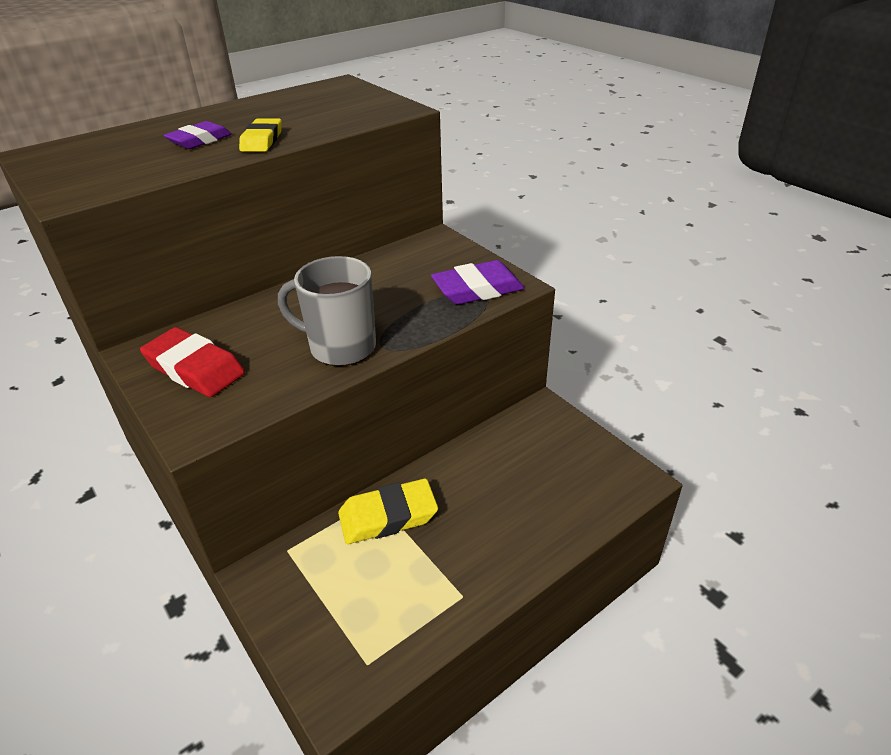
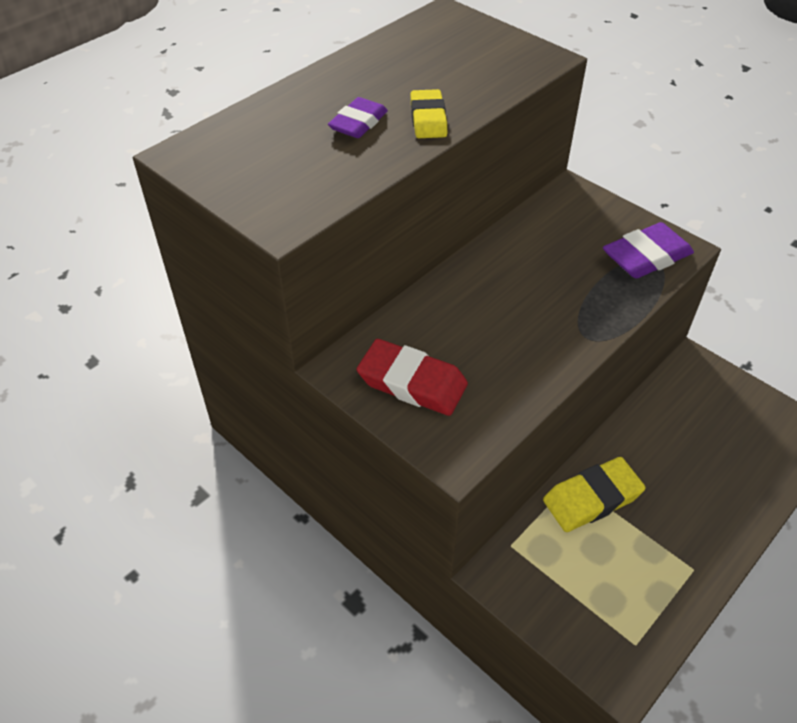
camera: 10 degrees left, 10 degrees up
(341, 347) = (546, 342): grey mug -> none

